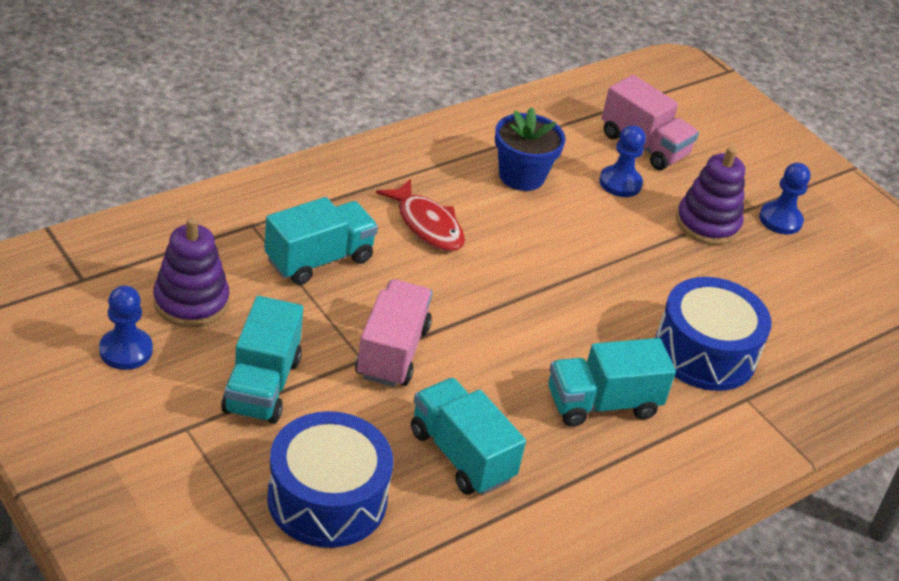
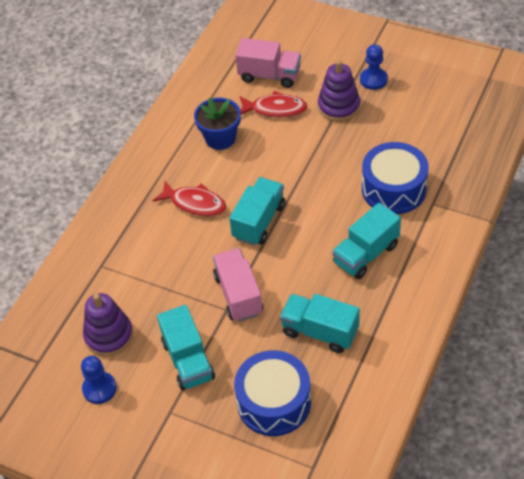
camera: 20 degrees left, 10 degrees up
(319, 259) = (155, 263): turquoise truck -> turquoise truck (259, 221)
(620, 183) = (275, 109): blue pawn -> red fish

